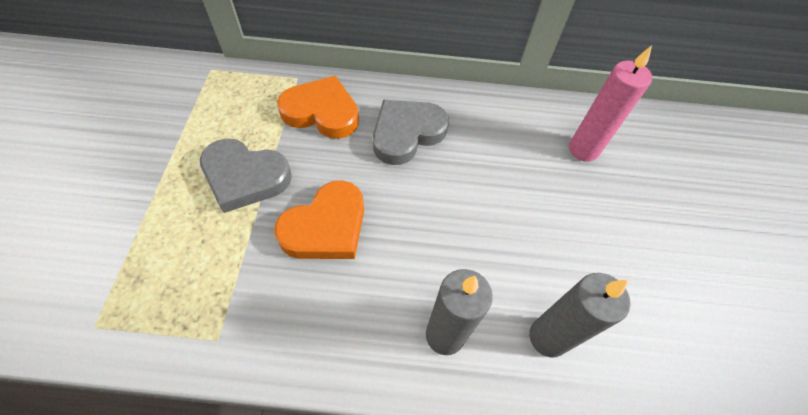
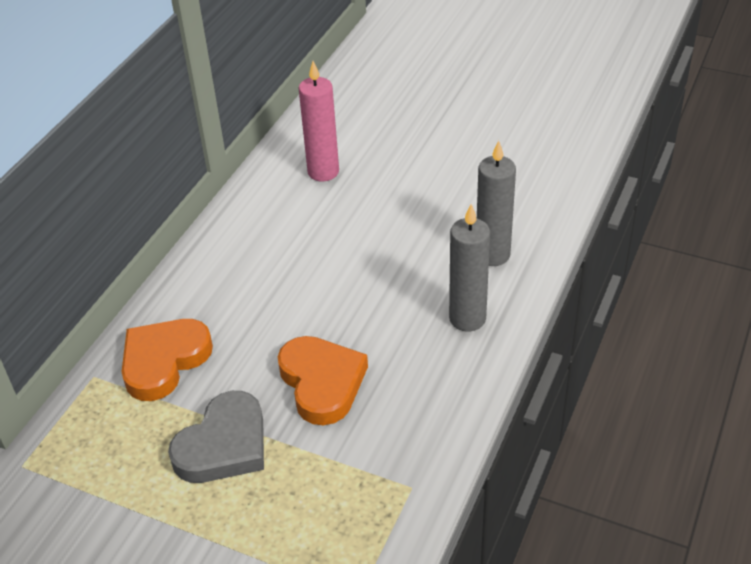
camera: 65 degrees left, 15 degrees down
(406, 133) = (235, 294): grey heart -> none

